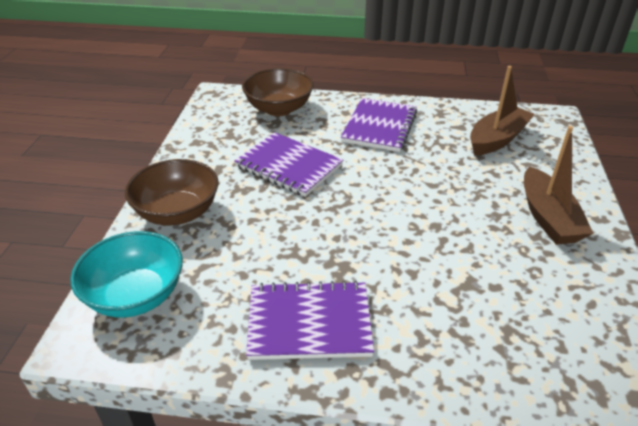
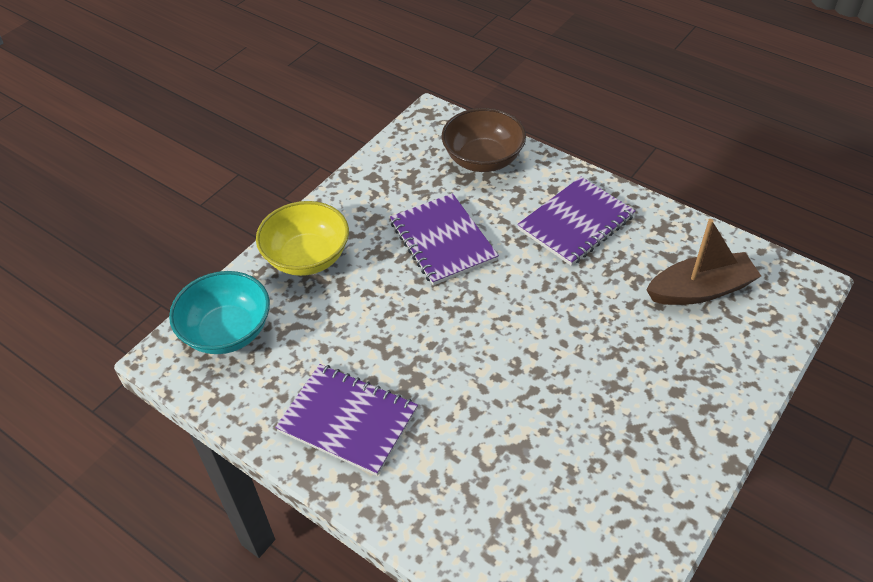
camera: 30 degrees right, 10 degrees up
(177, 212) = (307, 257): brown bowl -> yellow bowl
(548, 217) = (667, 412): brown boat -> none

